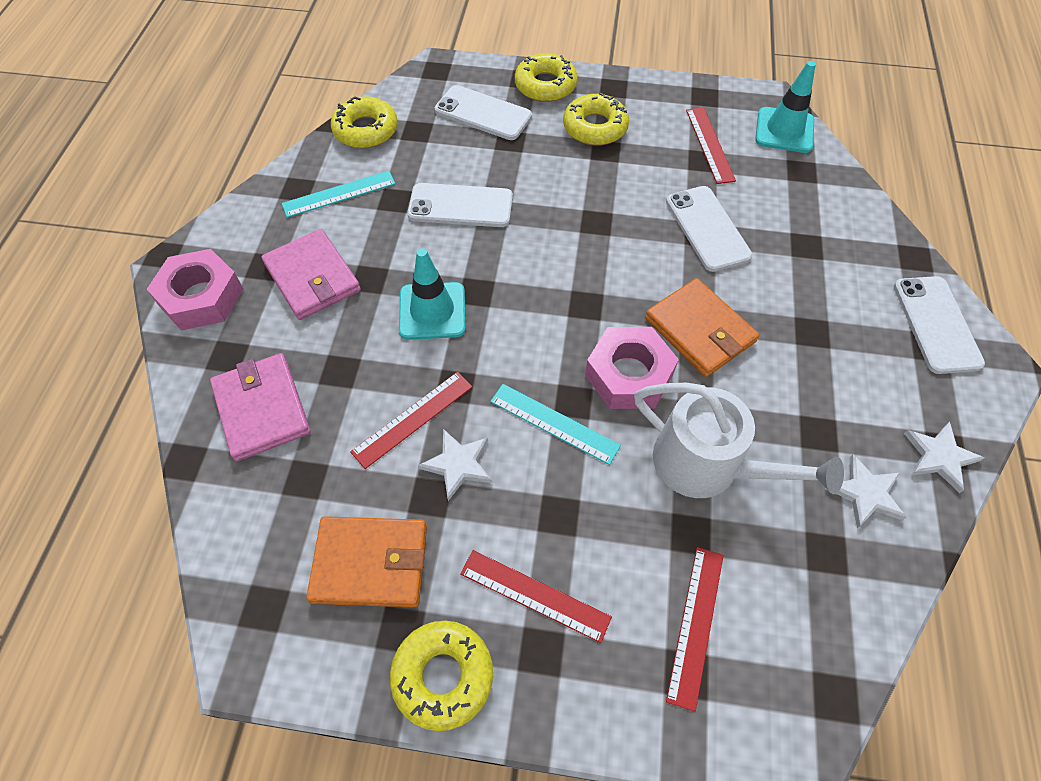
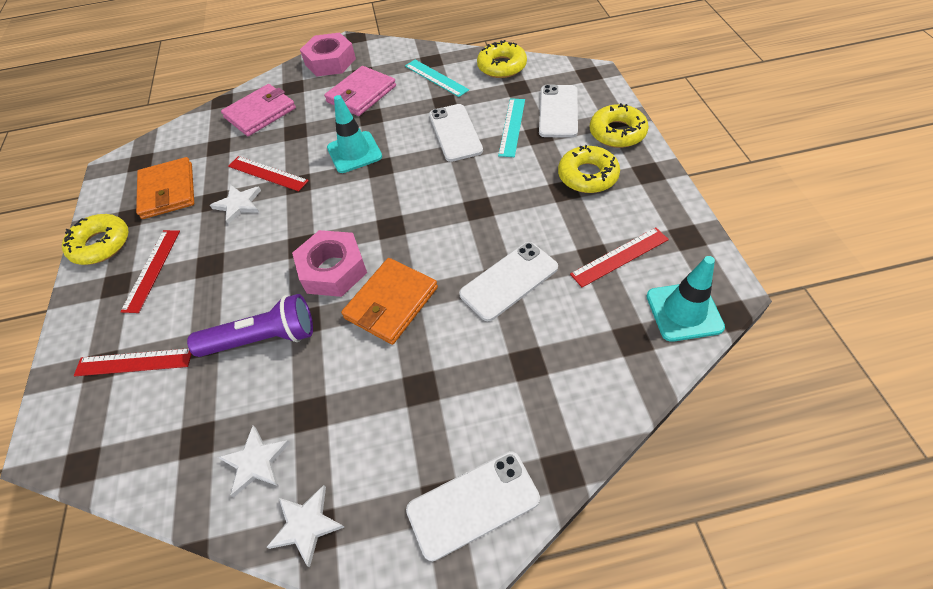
camera: 75 degrees right, 5 degrees down
(554, 423) = (280, 240): turquoise ruler -> turquoise ruler (512, 127)
(707, 465) = (263, 338): white watering can -> purple flashlight

